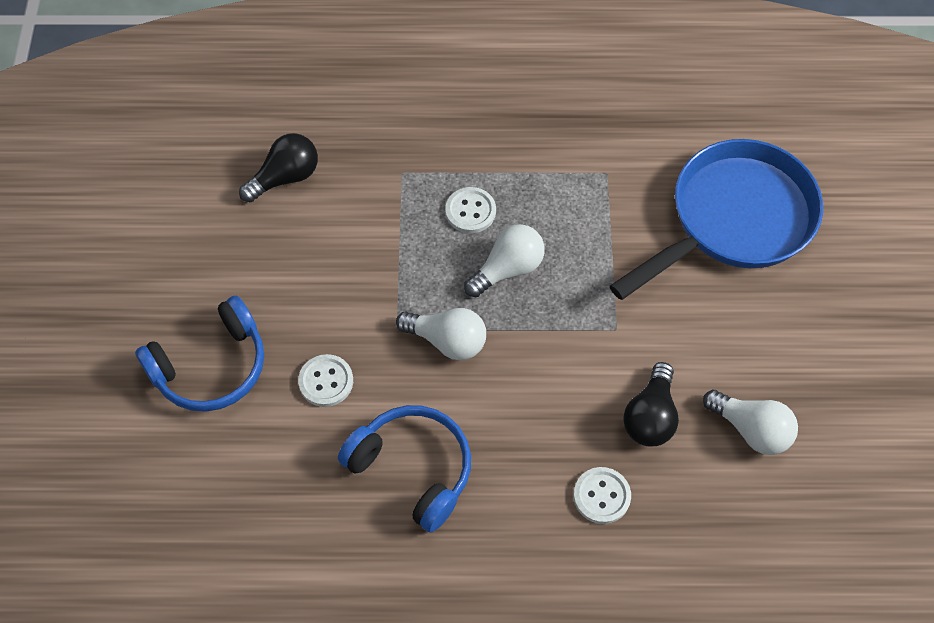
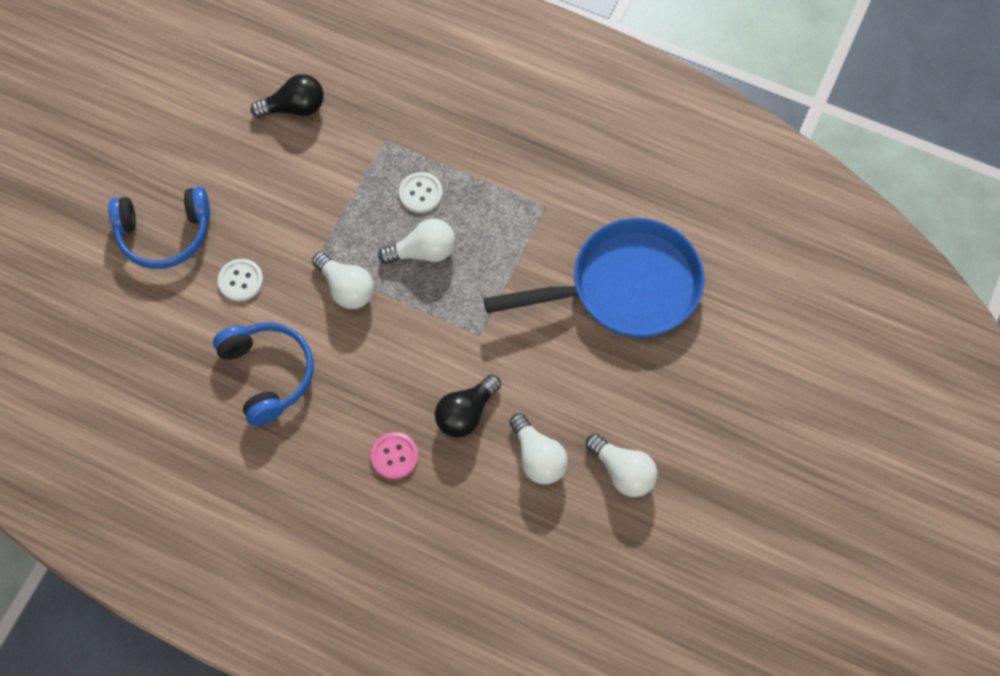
camera: 25 degrees right, 5 degrees up
(601, 496) = (394, 456): white button -> pink button
(844, 405) = (622, 472): none -> white light bulb

